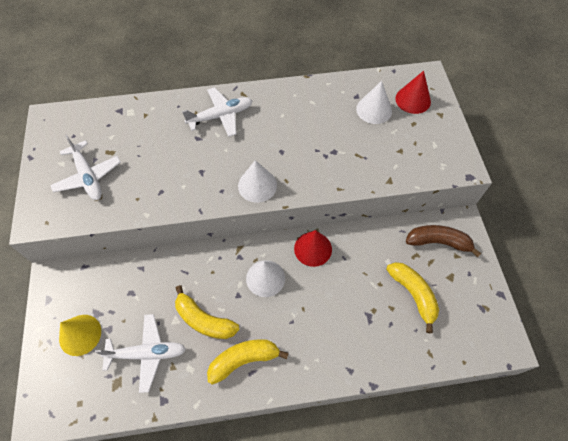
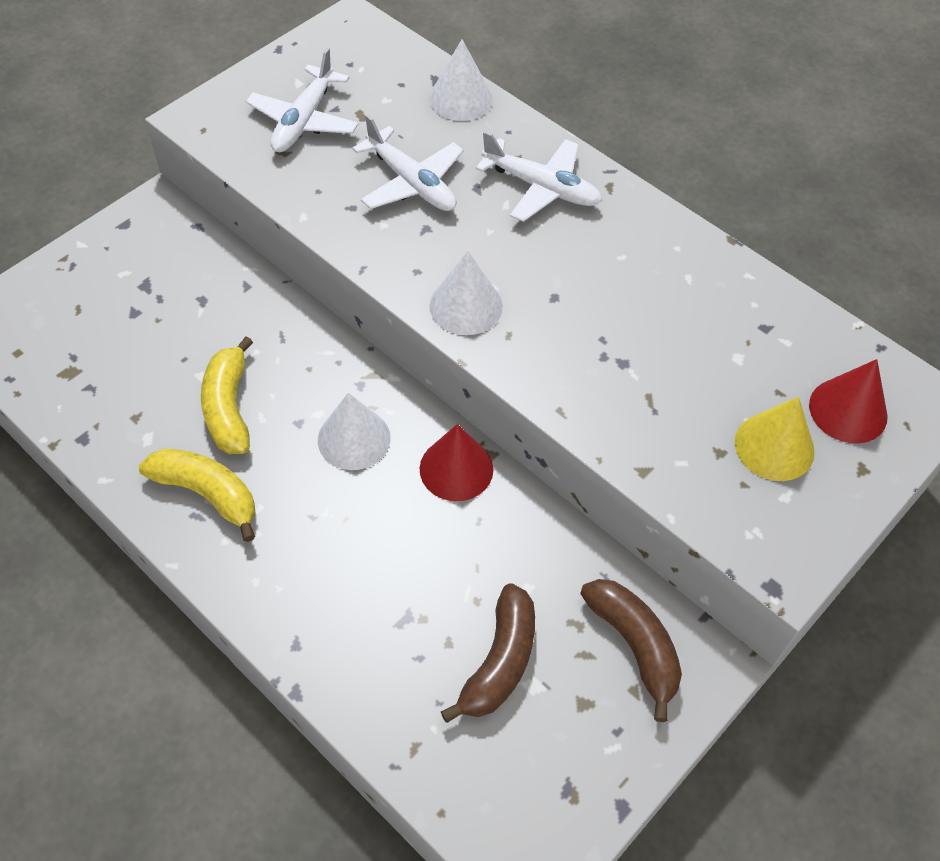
camera: 50 degrees right, 5 degrees down
(80, 335) = (104, 289): yellow cone -> yellow cone (774, 446)
(147, 353) = (132, 376): white plane -> white plane (412, 183)
(374, 110) = (764, 367): white cone -> white cone (461, 98)
(413, 294) = (500, 662): yellow banana -> brown banana

